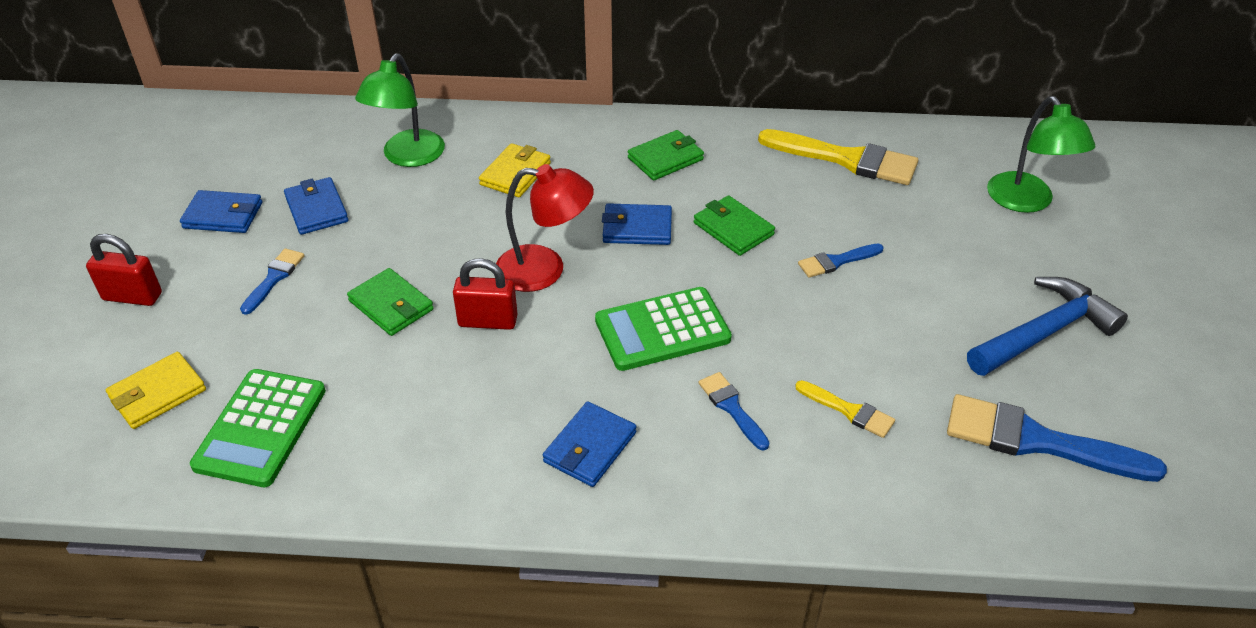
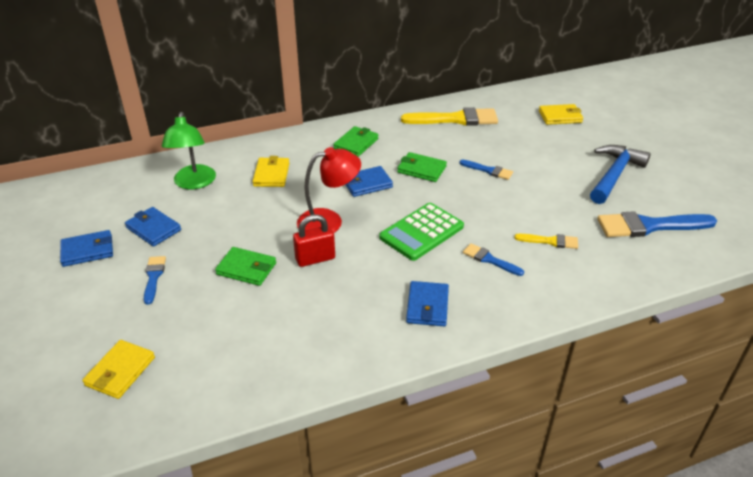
camera: 25 degrees left, 5 degrees down
(132, 296) = (55, 319): red padlock -> none
(260, 428) = (211, 366): green calculator -> none
(836, 261) = (488, 170): blue brush -> blue brush turned 105 degrees counterclockwise
(1026, 202) = (560, 117): green lamp -> yellow wallet

